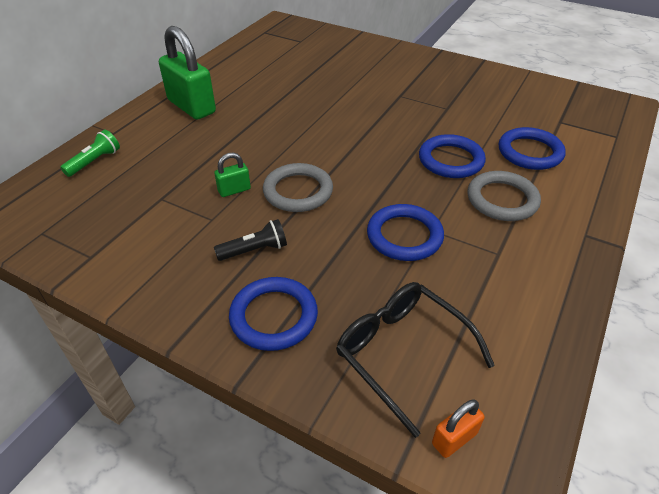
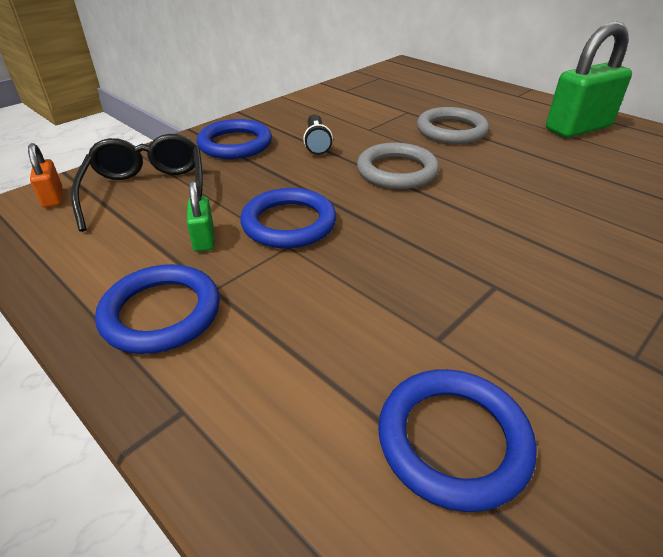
camera: 105 degrees right, 5 degrees down
(95, 161) = (469, 89): green flashlight -> none
(234, 190) = (409, 140): green padlock -> green padlock (203, 239)
(401, 352) = (147, 191): black glasses -> black glasses turned 75 degrees counterclockwise
(451, 160) = (440, 307): blue ring -> blue ring (161, 313)
(502, 200) = (317, 333): grey ring -> grey ring (451, 130)

